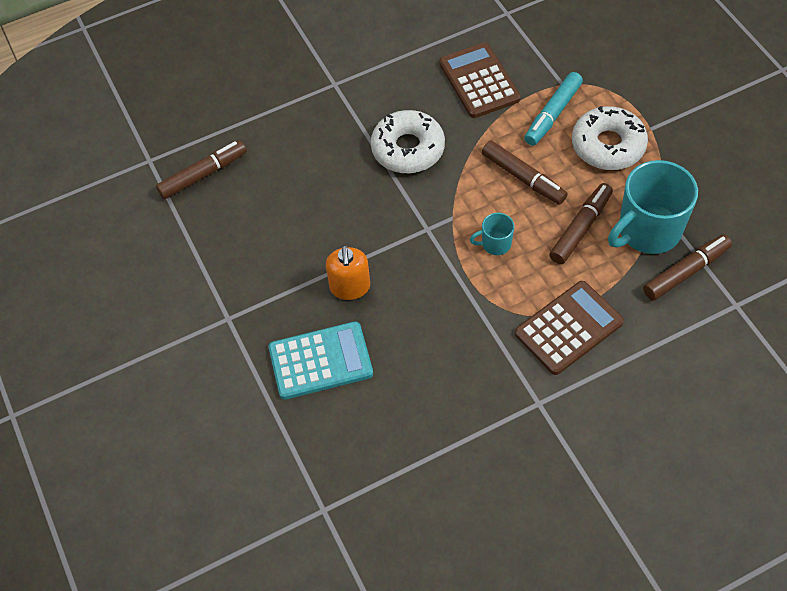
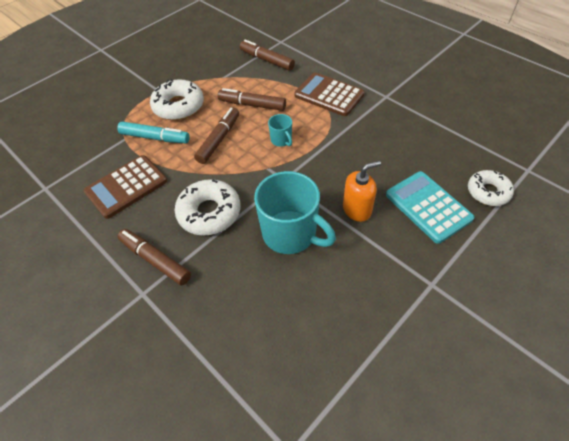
camera: 110 degrees left, 5 degrees down
(203, 175) = (289, 377): brown marker -> brown marker (155, 260)
(311, 439) = (488, 192): none -> white donut
(647, 231) = (243, 78): turquoise mug -> turquoise mug (290, 234)

